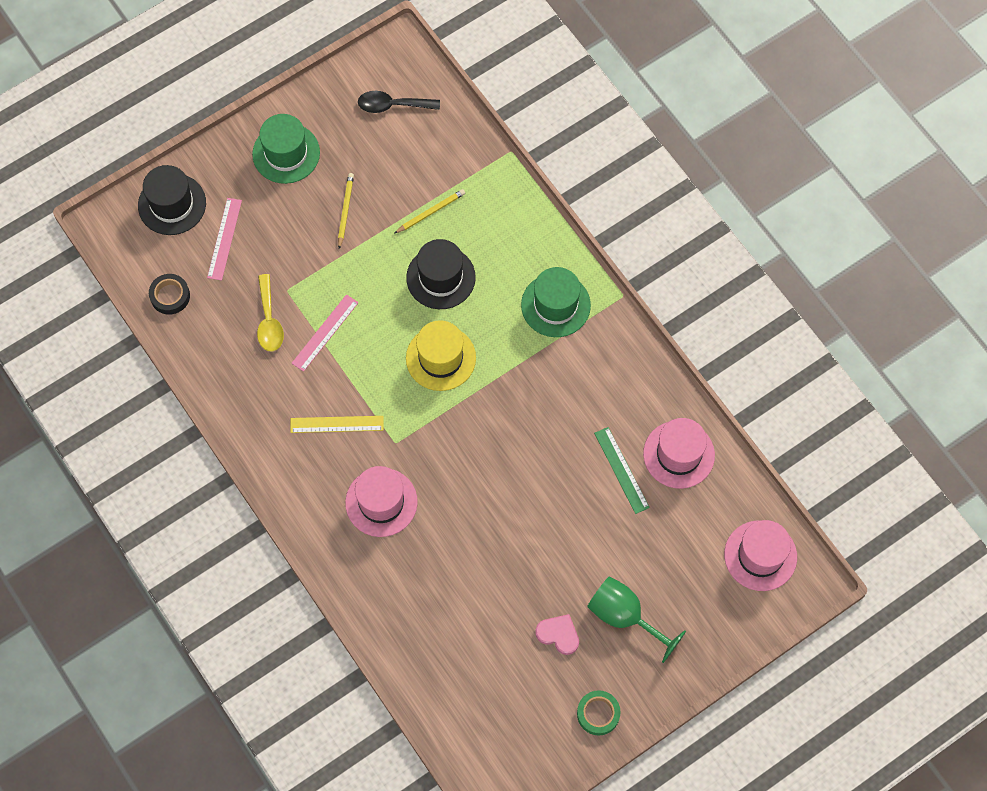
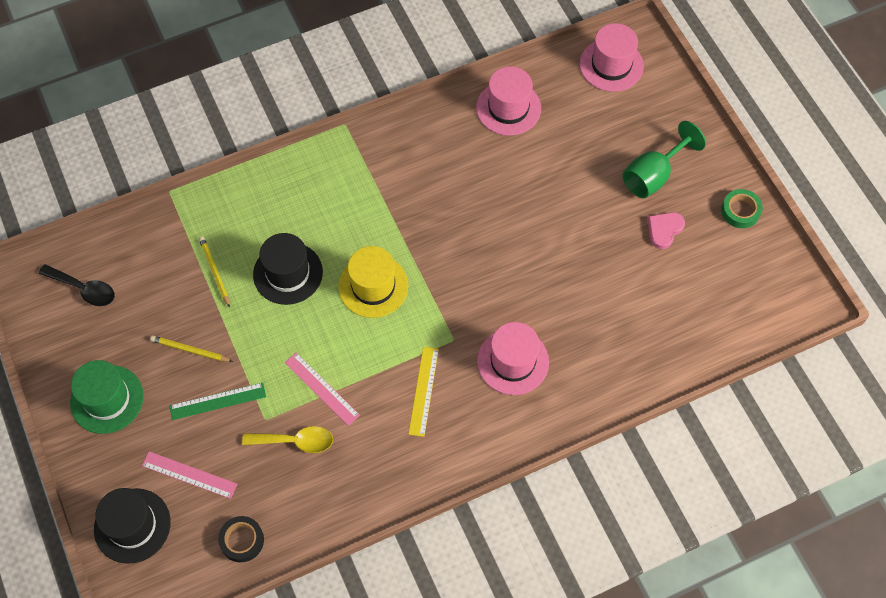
camera: 80 degrees left, 5 degrees down
(392, 105) = (84, 289): black spoon -> black spoon turned 75 degrees counterclockwise
(555, 305) = (341, 180): green hat -> none
(621, 470) = (515, 154): green ruler -> green ruler (218, 401)

